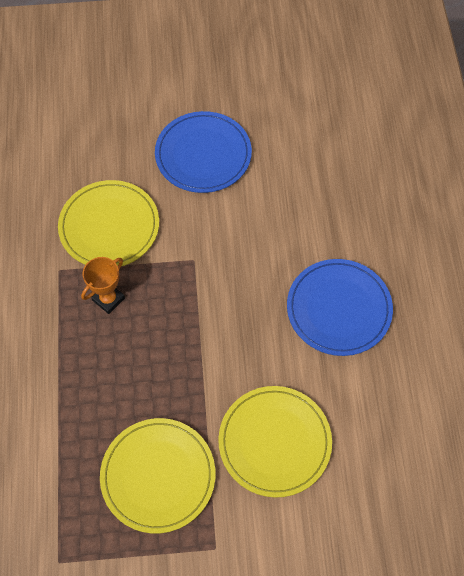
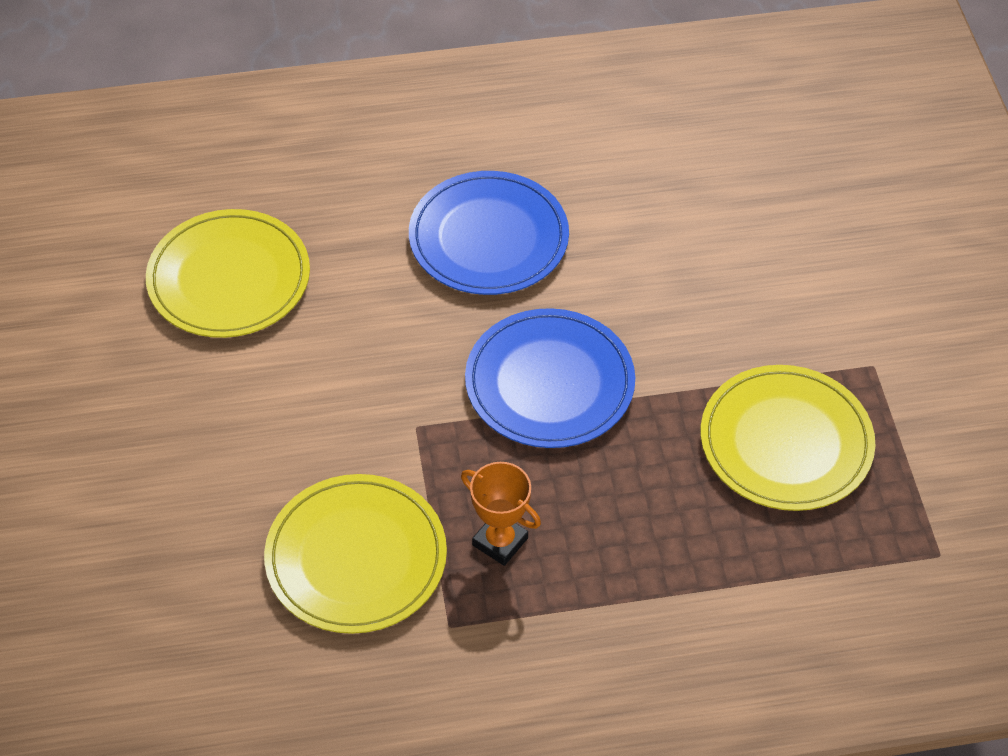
camera: 95 degrees left, 10 degrees down
(203, 154) = (203, 429): blue plate -> blue plate (549, 383)
(274, 442) = (708, 306): yellow plate -> yellow plate (229, 278)

